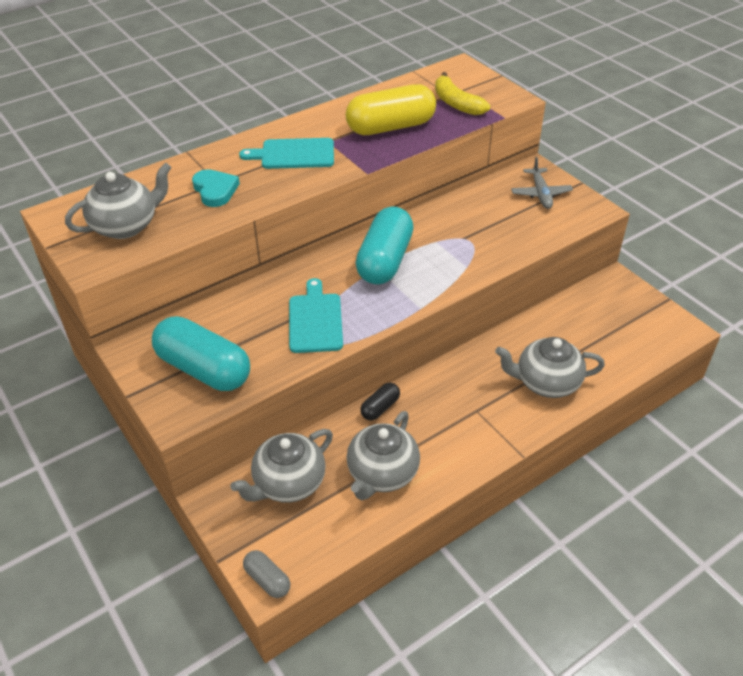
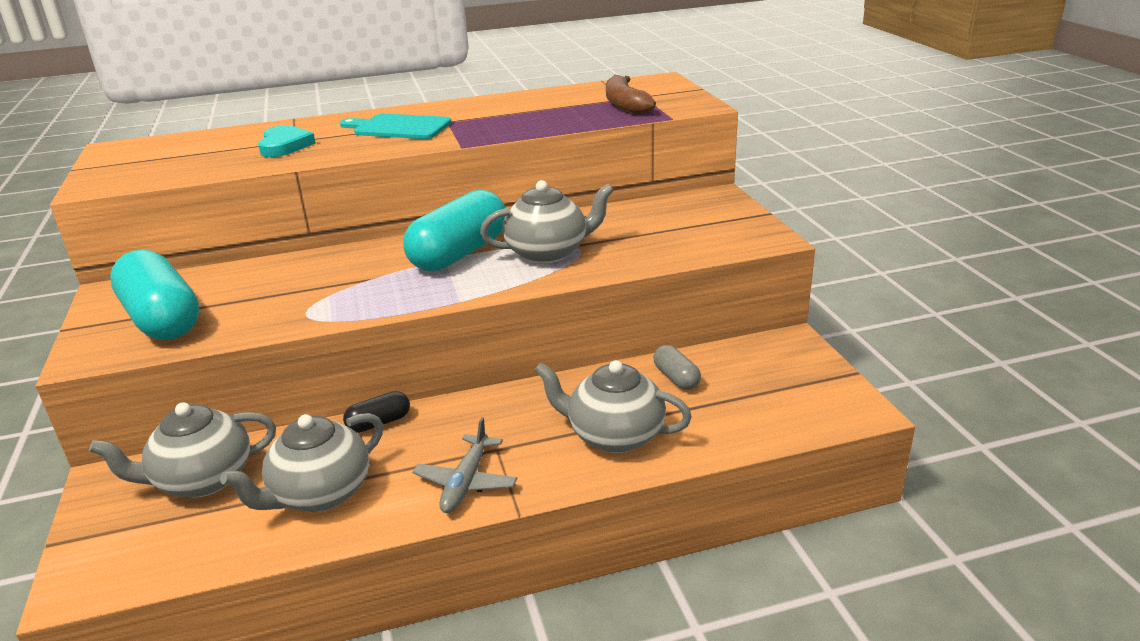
camera: 20 degrees right, 15 degrees down
(126, 226) = (165, 162): grey teapot -> grey teapot (548, 252)
(267, 580) = (78, 581): grey capsule -> grey capsule (676, 378)
(315, 320) = (327, 294): turquoise cutting board -> none
(390, 127) = (528, 116): yellow capsule -> none
(456, 103) = (625, 105): yellow banana -> brown banana
(540, 194) = (707, 217): grey plane -> grey plane (466, 482)

